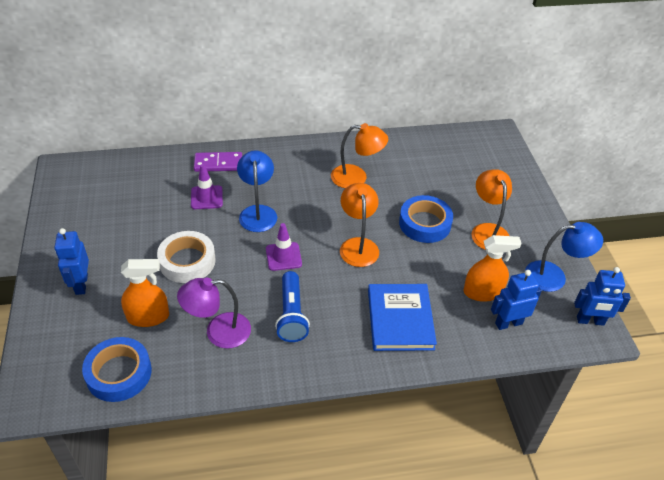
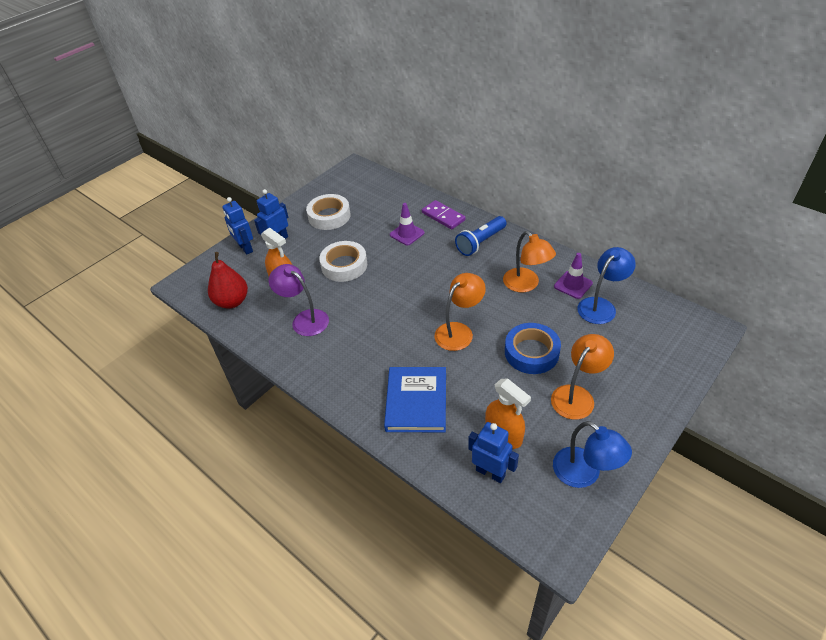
camera: 55 degrees right, 0 degrees up
(104, 228) = (329, 216): none -> white tape
(119, 373) = (232, 302): blue tape -> red pear
(258, 212) = (424, 263): blue lamp -> blue lamp (601, 306)
(283, 256) = (401, 303): purple traffic cone -> purple traffic cone (573, 285)
(291, 315) = (355, 342): blue flashlight -> blue flashlight (480, 243)
(400, 319) = (416, 401): blue book -> blue book turned 45 degrees counterclockwise
(590, 321) = (564, 533): blue robot -> blue robot (245, 248)

